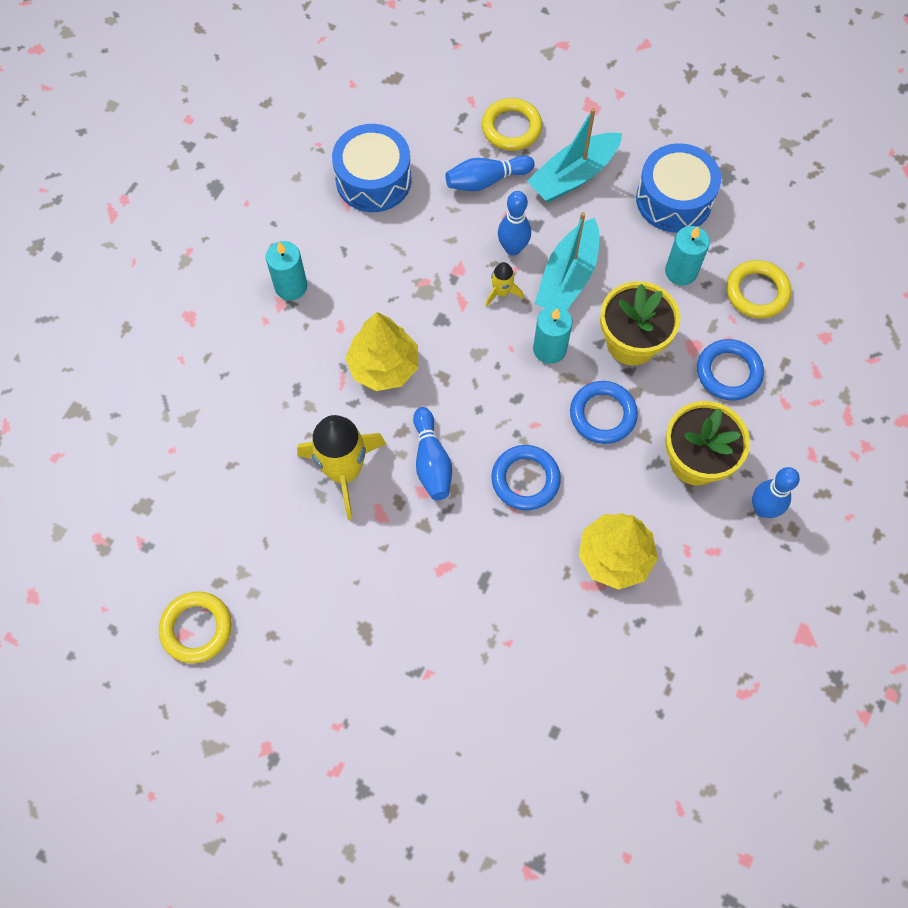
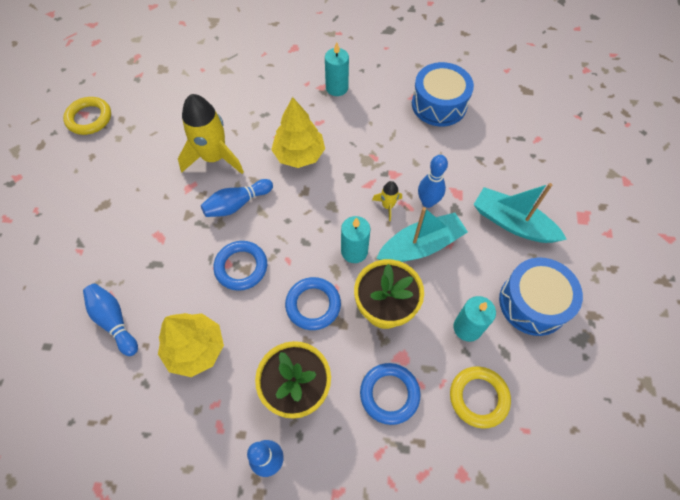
camera: 70 degrees right, 5 degrees down
(486, 180) = (475, 168): blue bowling pin -> blue bowling pin (114, 321)
(511, 128) = (530, 170): yellow ring -> none
(568, 277) = (421, 245): turquoise boat -> turquoise boat turned 150 degrees clockwise

